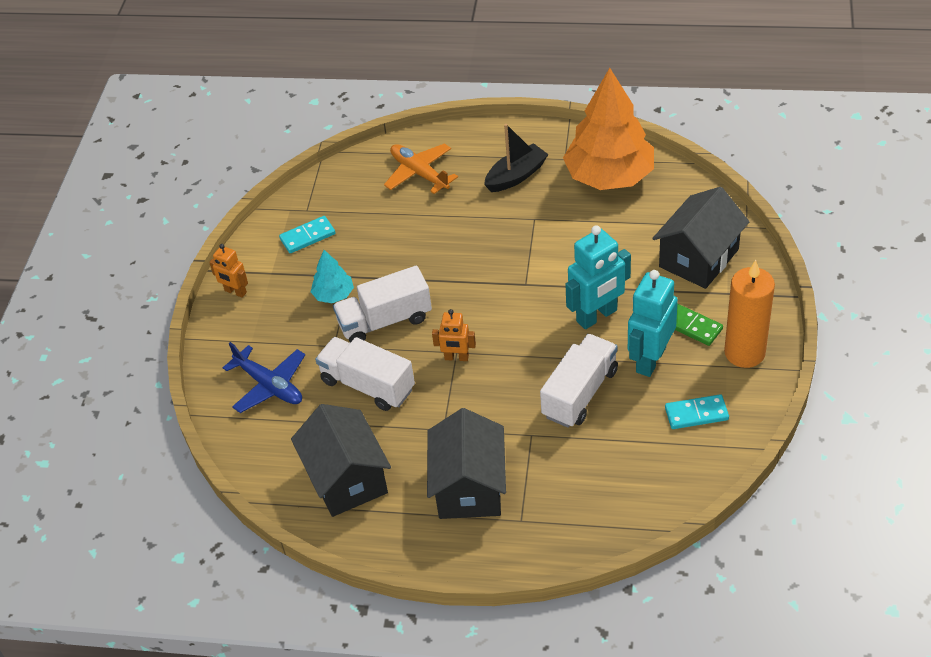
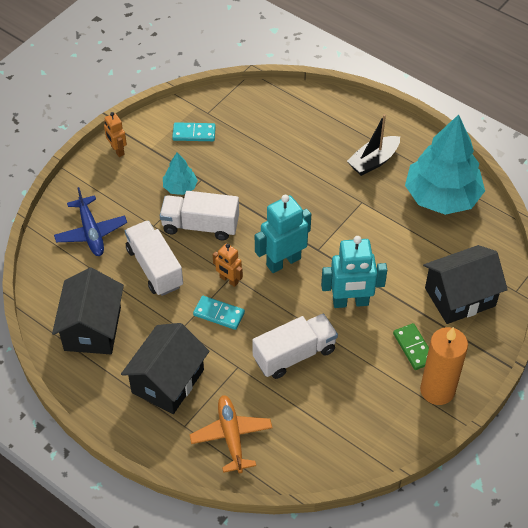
camera: 25 degrees right, 5 degrees up
(419, 173) = (305, 124): orange plane -> orange plane (231, 436)
(516, 176) = (373, 161): black boat -> black boat turned 150 degrees clockwise
(609, 176) = (442, 196): orange tree -> turquoise tree
(650, 359) = (364, 357): turquoise robot -> turquoise robot (283, 261)
(696, 414) = (365, 417): turquoise domino -> turquoise domino (219, 314)

